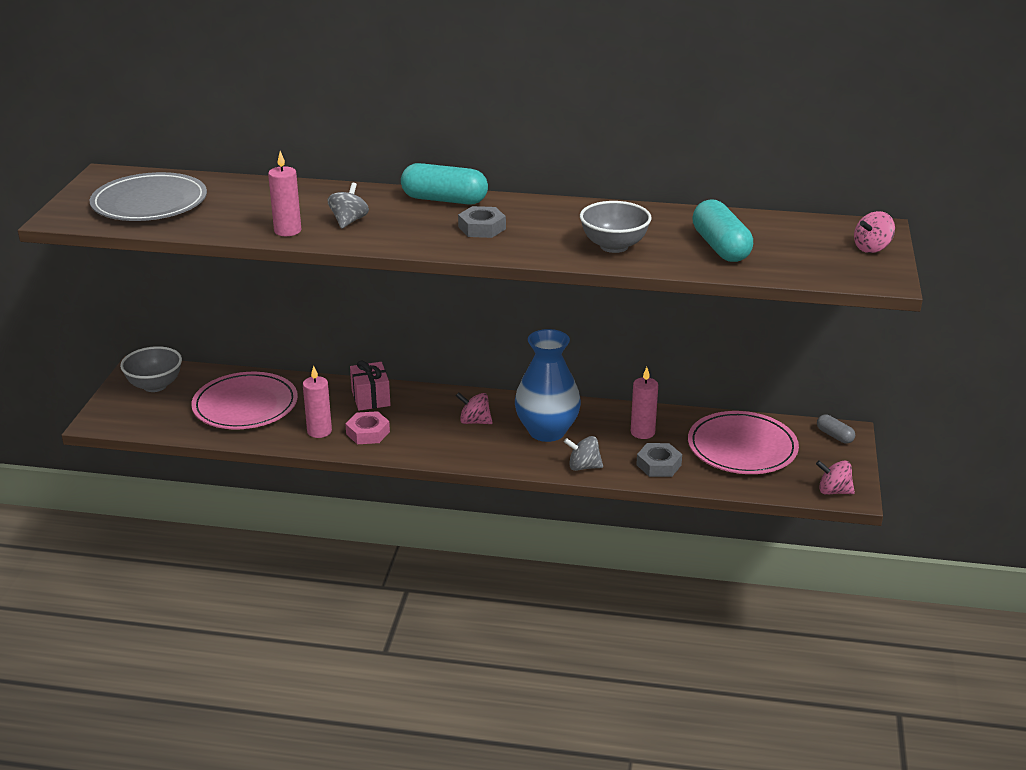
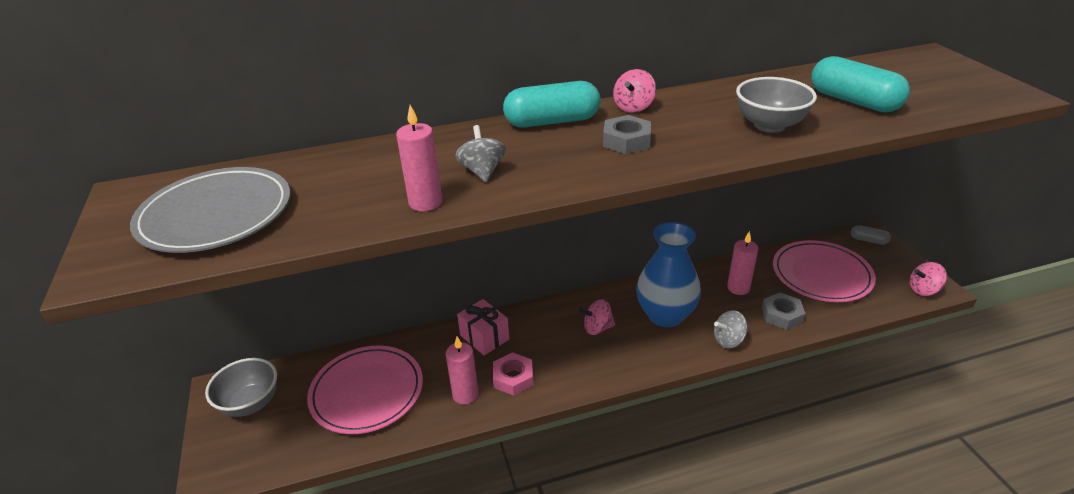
camera: 25 degrees left, 5 degrees up
(872, 248) = (959, 71): pink spinning top -> pink spinning top (633, 107)

